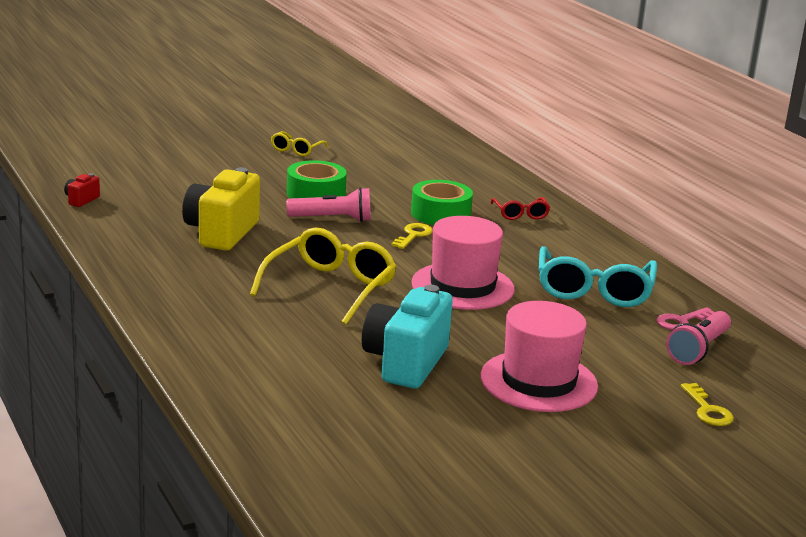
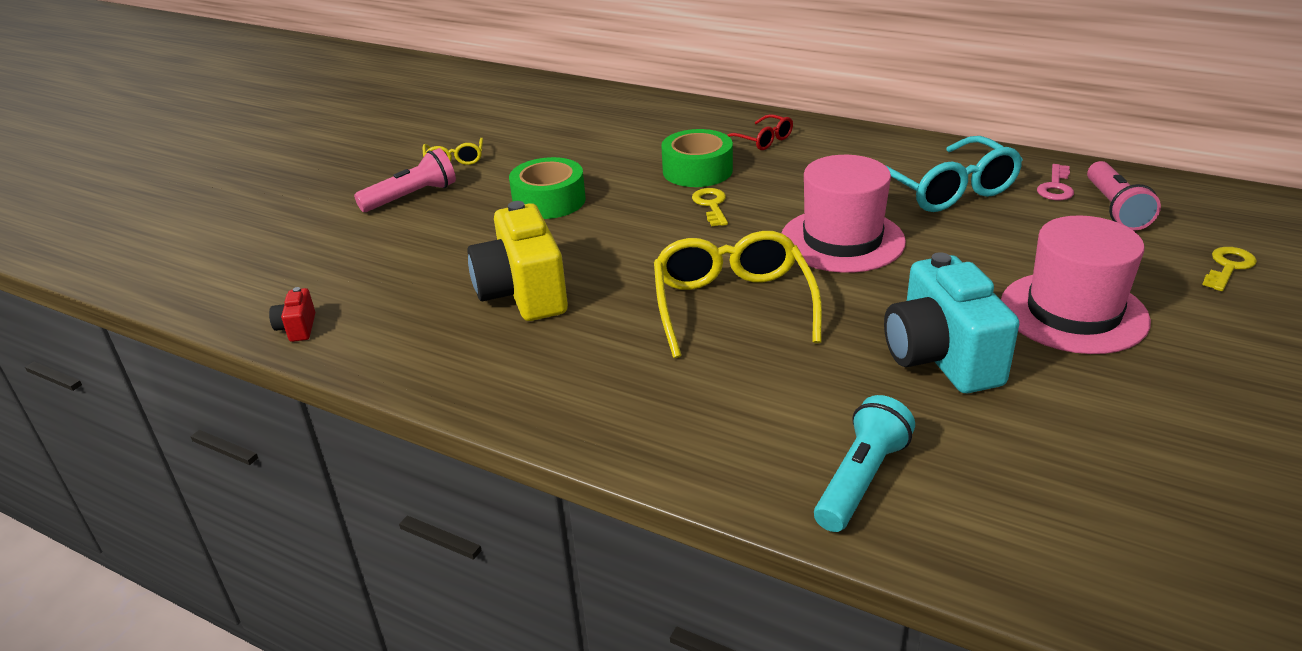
camera: 30 degrees left, 10 degrees up
(255, 386) = (861, 479): none -> turquoise flashlight
(332, 219) = (610, 222): pink flashlight -> pink flashlight (411, 197)
(707, 410) = (1228, 267): yellow key -> yellow key turned 90 degrees counterclockwise

